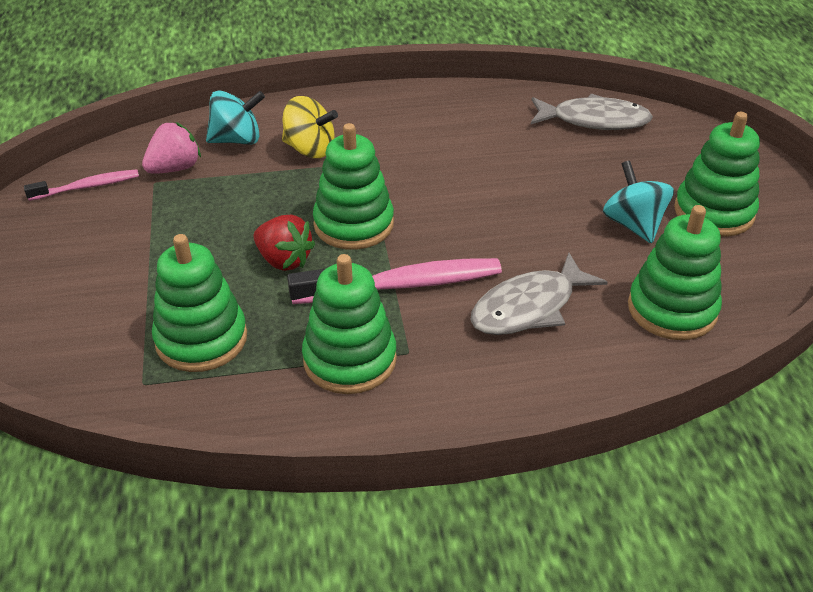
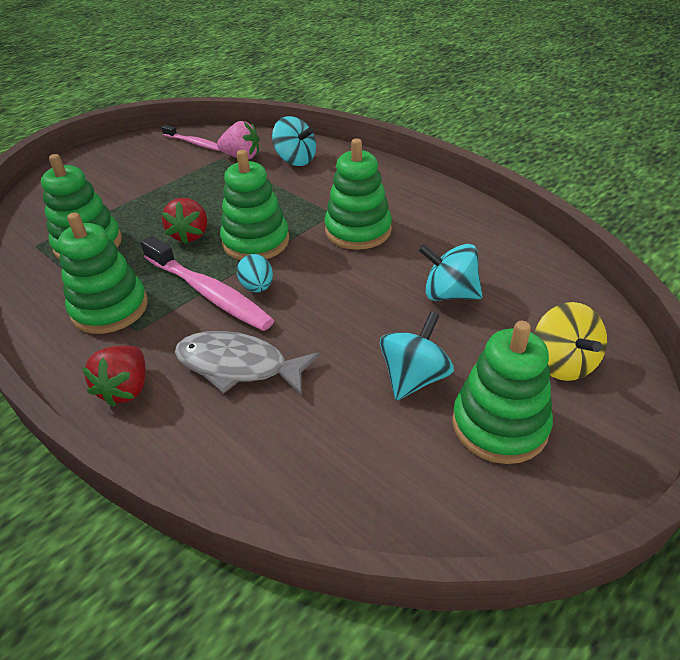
camera: 55 degrees right, 0 degrees up
(310, 149) = (319, 187): yellow spinning top -> yellow spinning top (562, 363)
(429, 253) = (257, 287): none -> turquoise egg
(491, 387) = (126, 389): none -> red strawberry
(556, 161) = (449, 294): none -> turquoise spinning top
(594, 120) = (539, 288): grey fish -> none
(672, 309) = (315, 457): green stacking toy -> green stacking toy (358, 230)

